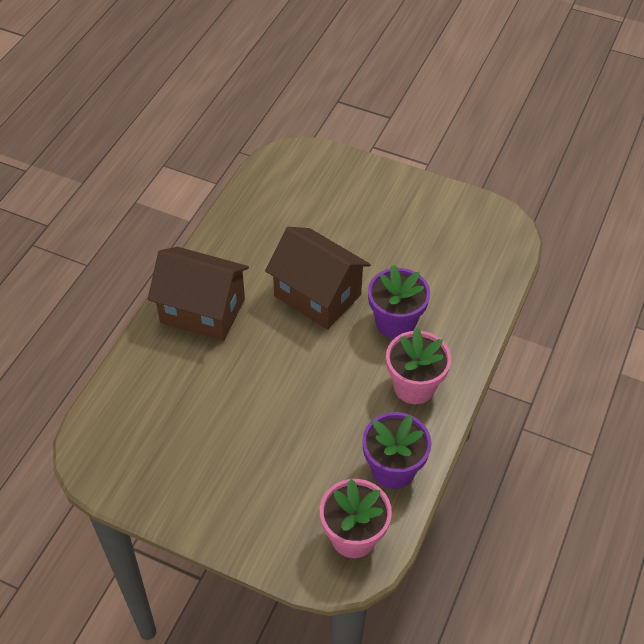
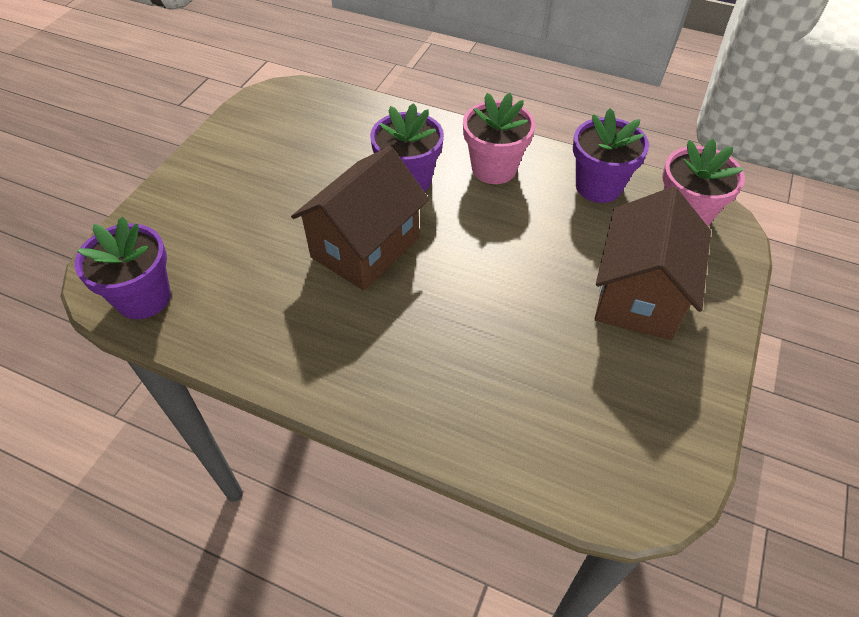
camera: 90 degrees left, 0 degrees up
(202, 311) = (386, 371): brown house -> brown house (639, 295)
(273, 178) = (143, 298): none -> purple flower pot

